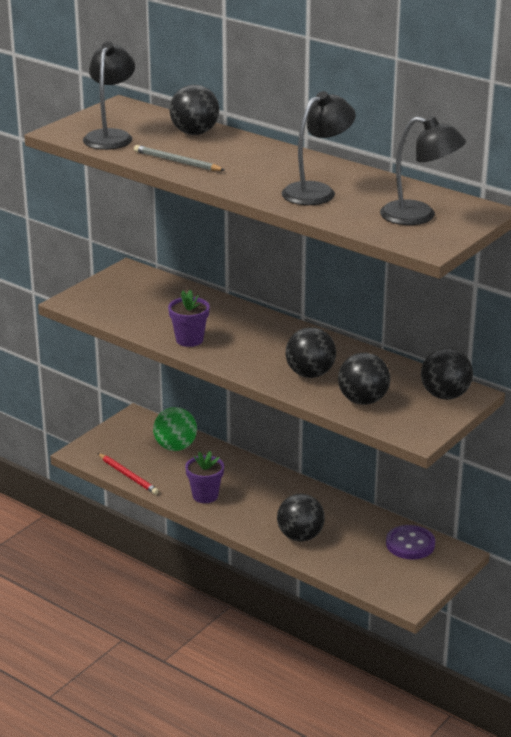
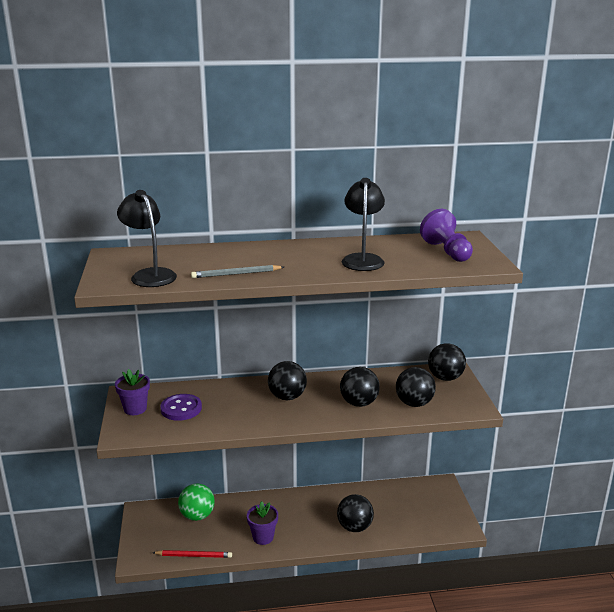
camera: 45 degrees left, 5 degrees down
(189, 340) = (250, 420): purple flower pot -> purple flower pot (135, 409)
(194, 133) = (205, 253): black ball -> black ball (287, 397)
(410, 544) = (414, 493): purple button -> purple button (181, 409)
(419, 216) = (447, 251): black lamp -> purple pawn

